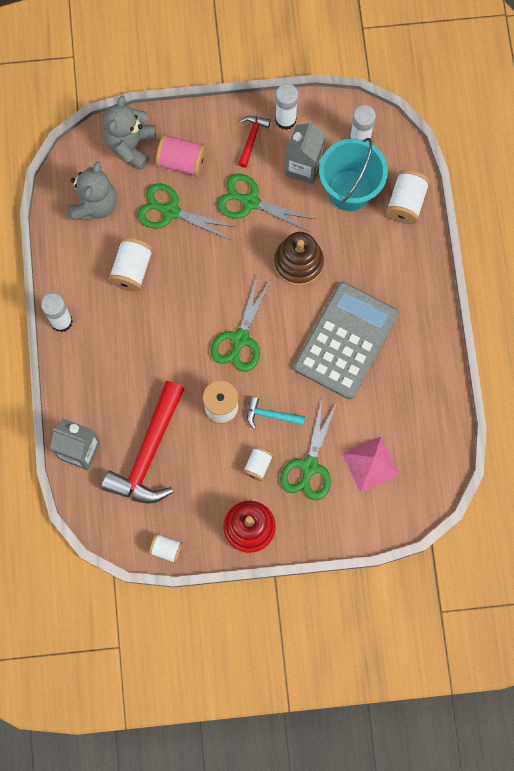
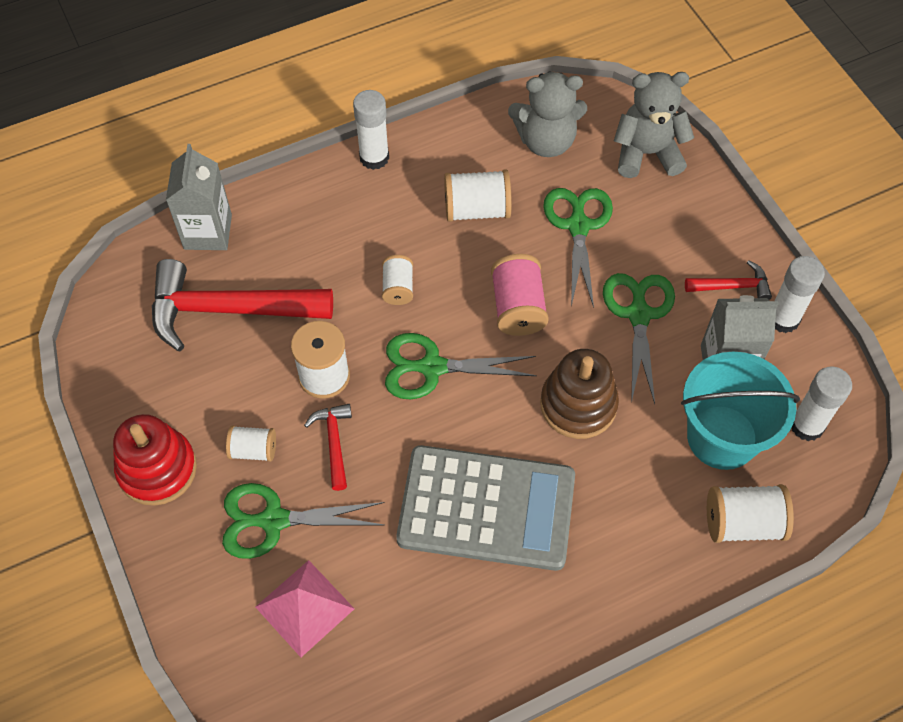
camera: 70 degrees right, 15 degrees down
(167, 549) = (99, 375): white spool -> white spool (398, 288)
(182, 162) = (654, 216): pink spool -> pink spool (518, 307)
(270, 415) = (334, 443): turquoise hammer -> red hammer

